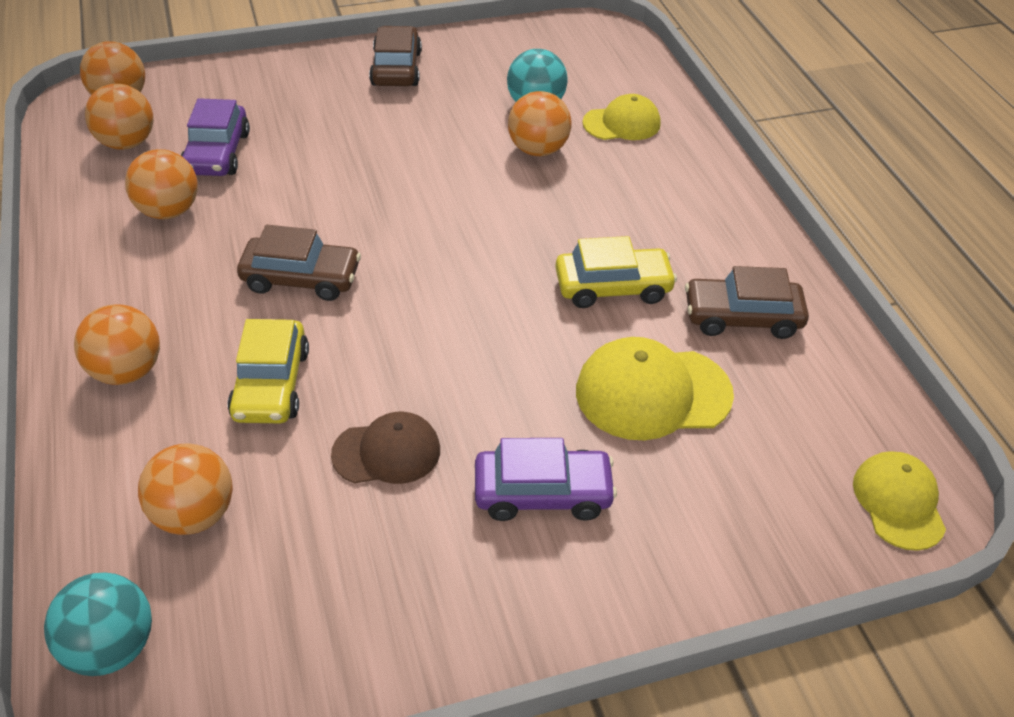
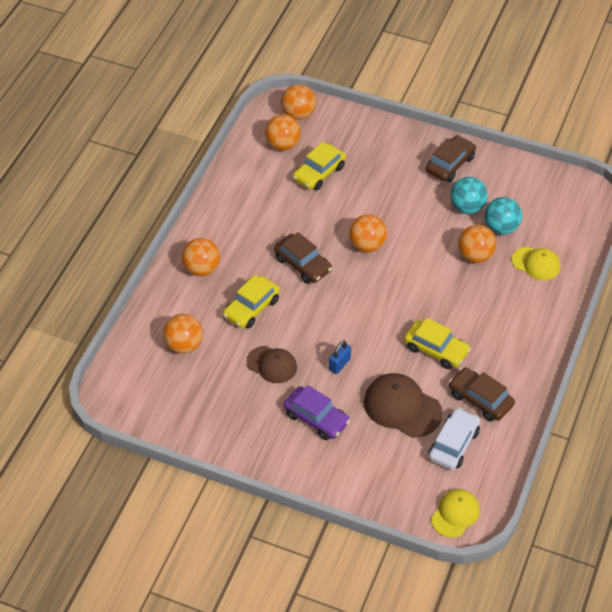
camera: 40 degrees right, 5 degrees up
(111, 647) = (124, 376): turquoise ball -> turquoise ball (467, 207)
(169, 211) = (273, 195): orange ball -> orange ball (367, 245)
(217, 153) = (319, 173): purple car -> yellow car
(496, 387) = (339, 364): none -> blue padlock
(652, 393) = (402, 407): yellow cap -> brown cap
(778, 400) = (453, 444): none -> white car

